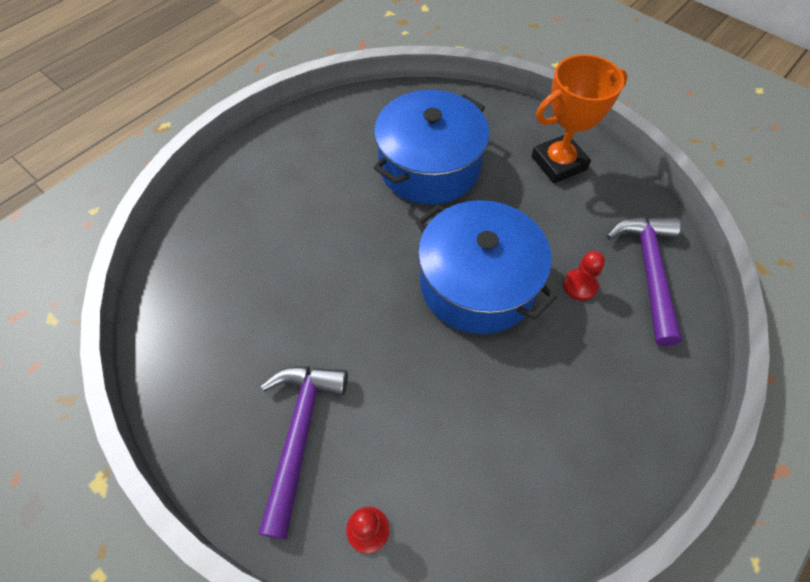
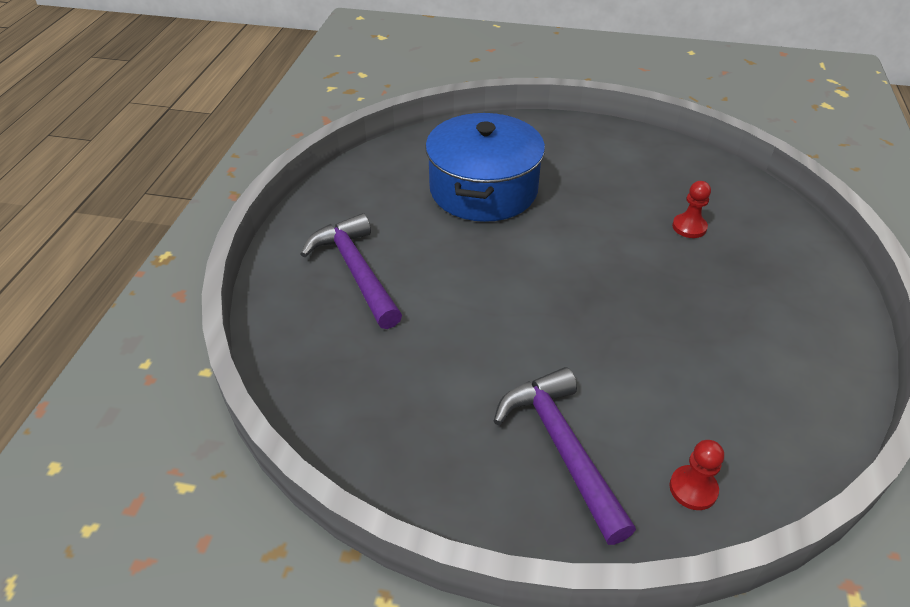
camera: 30 degrees left, 15 degrees down
(477, 284) = (607, 259): blue pot -> none
(558, 163) = (591, 148): orange trophy -> none
(648, 271) = (729, 196): purple hammer -> purple hammer (356, 271)

